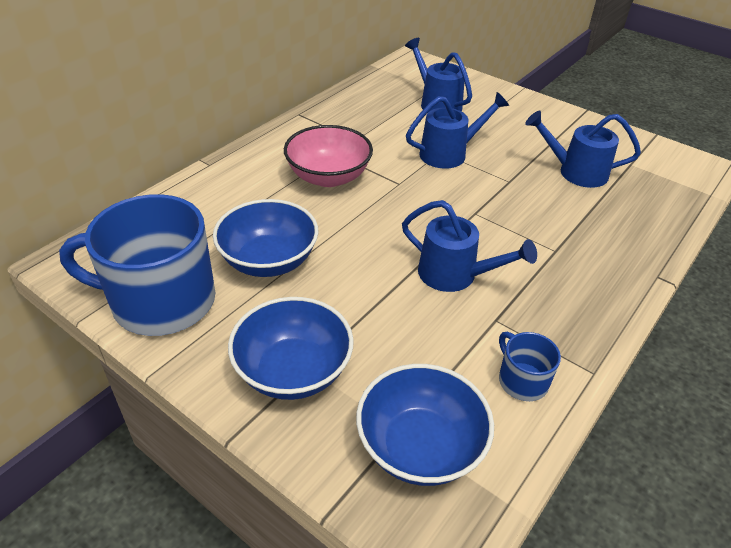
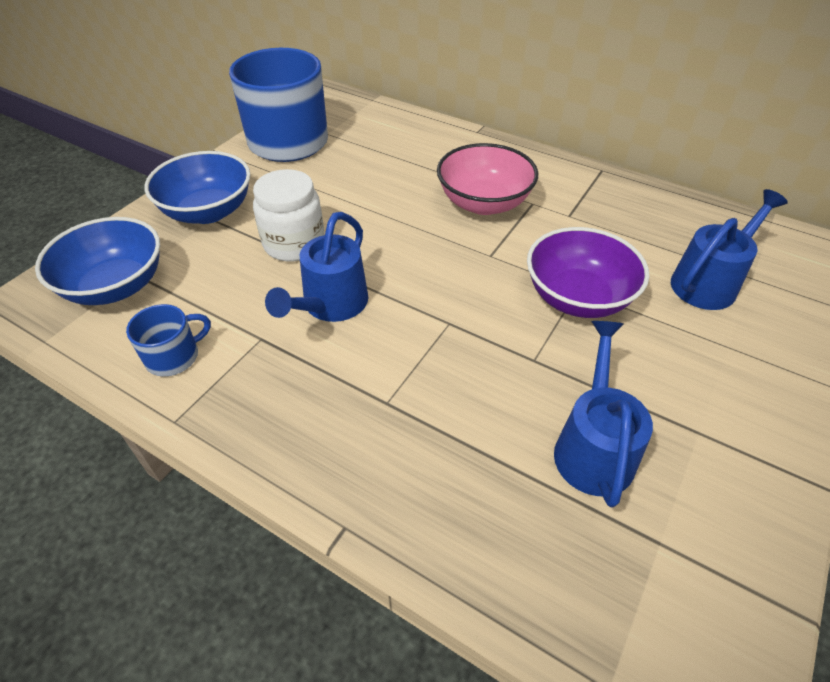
camera: 85 degrees right, 5 degrees up
(269, 260) = (341, 183): blue bowl -> none
(366, 297) = (294, 243): none -> white jar
(449, 153) = (577, 297): blue watering can -> purple bowl

